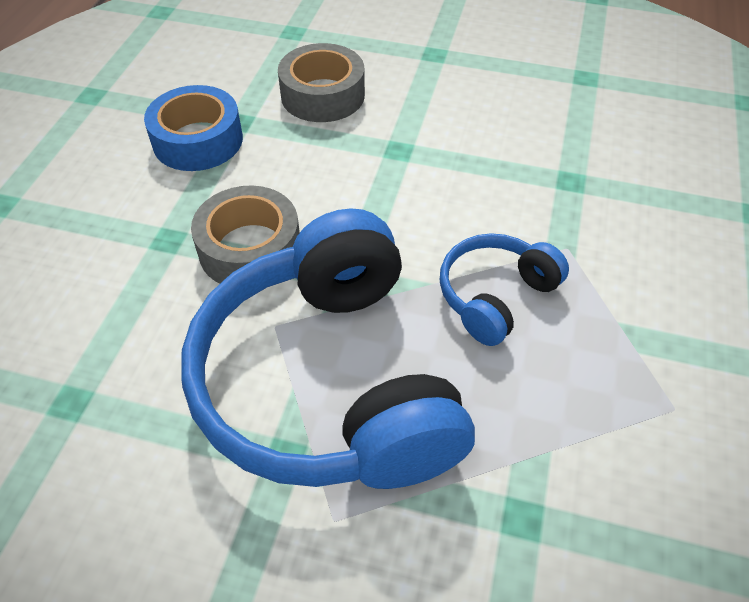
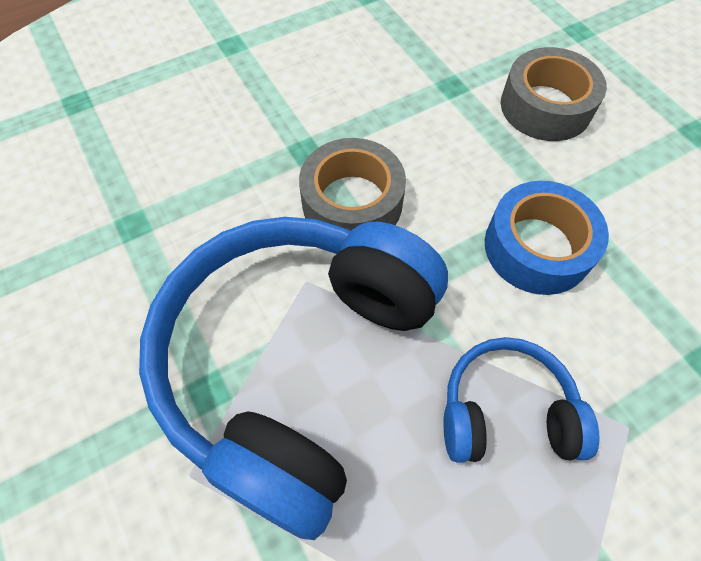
camera: 45 degrees right, 10 degrees up
(198, 140) = (405, 82): blue tape -> blue tape (537, 247)

